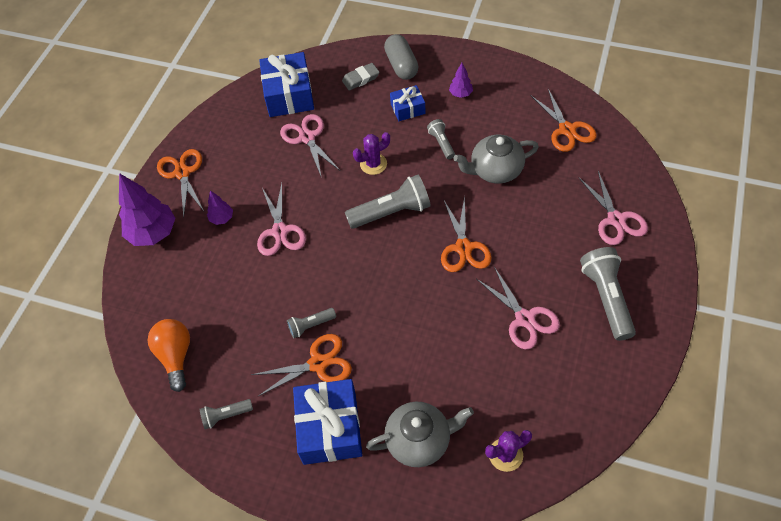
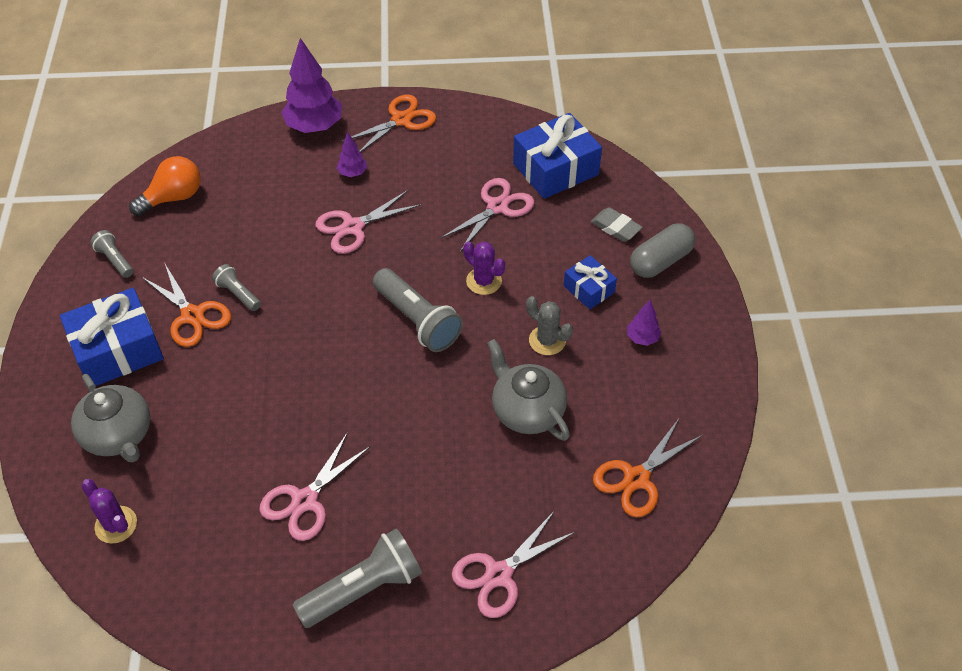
camera: 65 degrees right, 5 degrees down
(441, 143) = (547, 340): grey flashlight -> grey cactus
(463, 247) = (390, 408): orange scissors -> none

